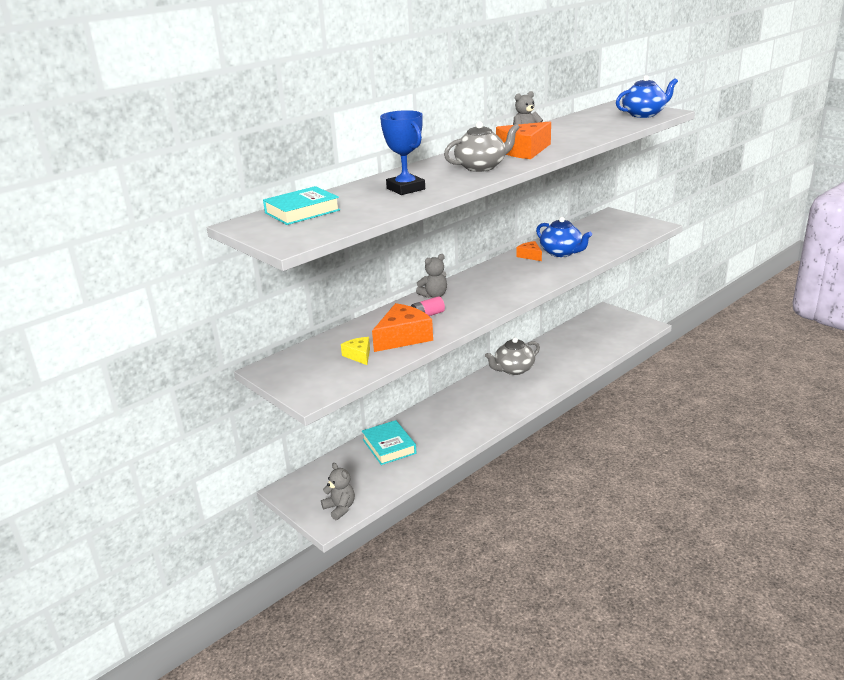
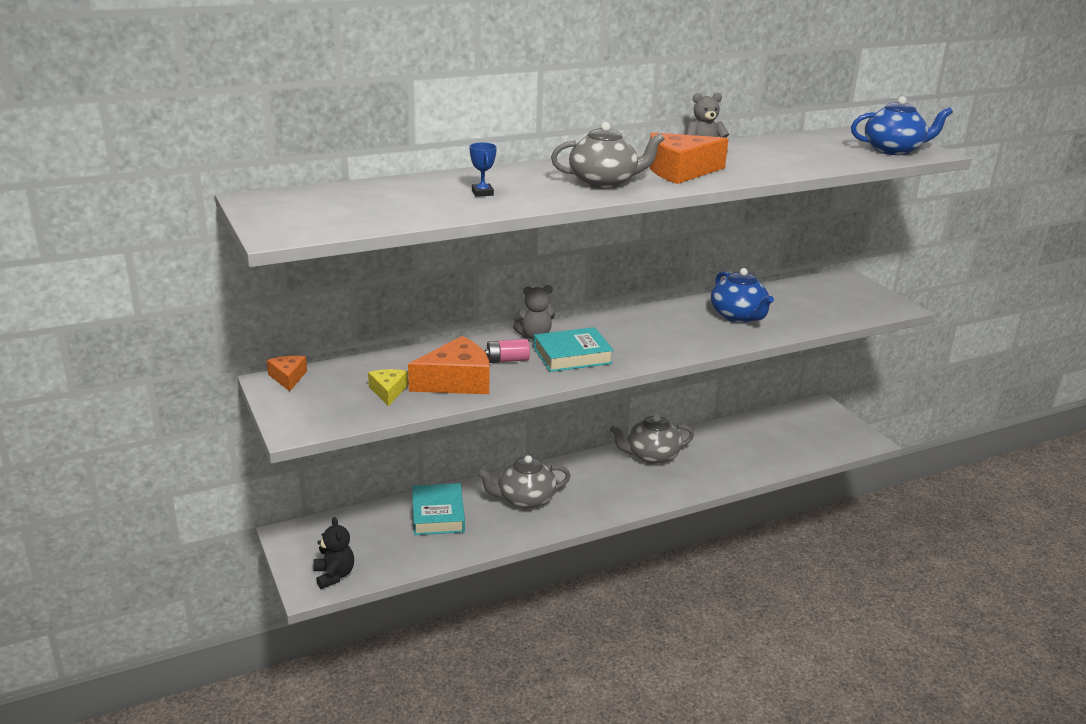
camera: 15 degrees right, 0 degrees up
(302, 211) = (335, 197): turquoise book -> turquoise book (572, 355)
(340, 508) = (334, 575): grey teddy bear -> black teddy bear
(405, 189) = (482, 193): blue trophy -> blue trophy, size x0.50
(445, 420) = (525, 499): none -> grey teapot
(530, 256) = (694, 311): orange cheese -> orange cheese (288, 378)

